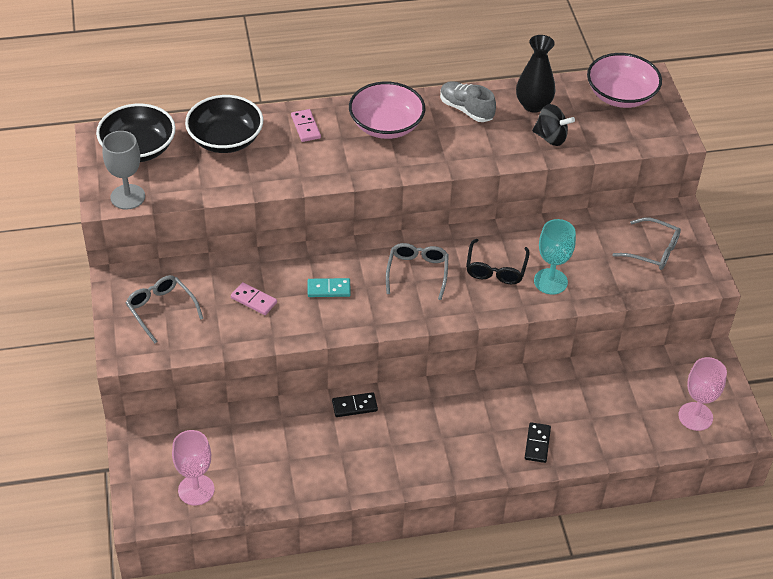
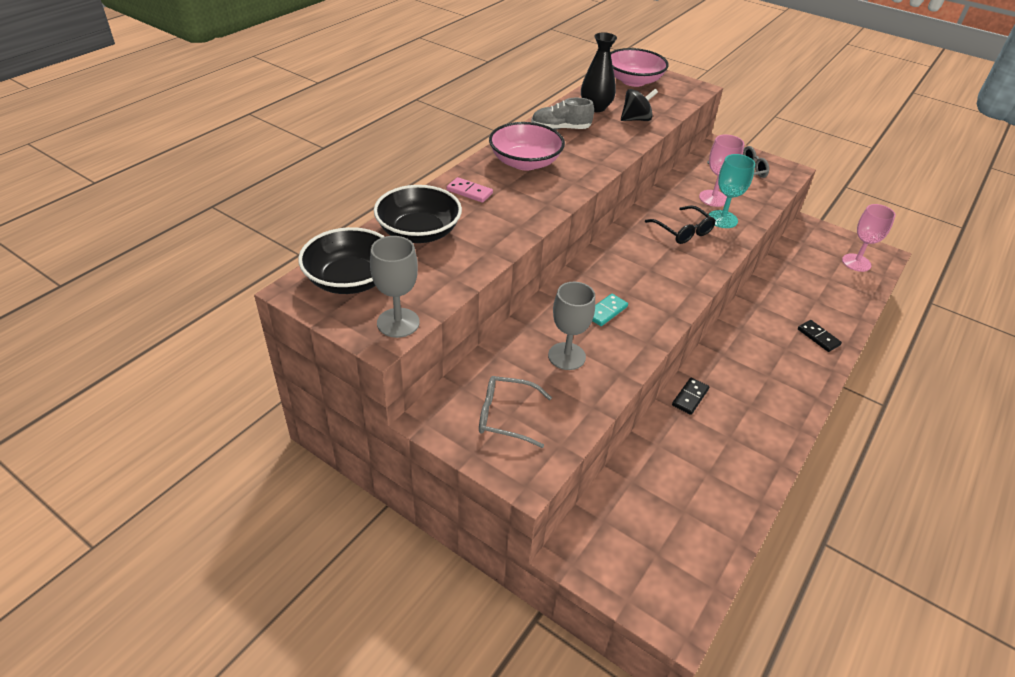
camera: 45 degrees left, 5 degrees down
(196, 490) = (684, 558): pink goblet -> pink goblet (713, 198)
(253, 300) = (566, 356): pink domino -> grey goblet
(417, 272) = (643, 262): grey glasses -> none

